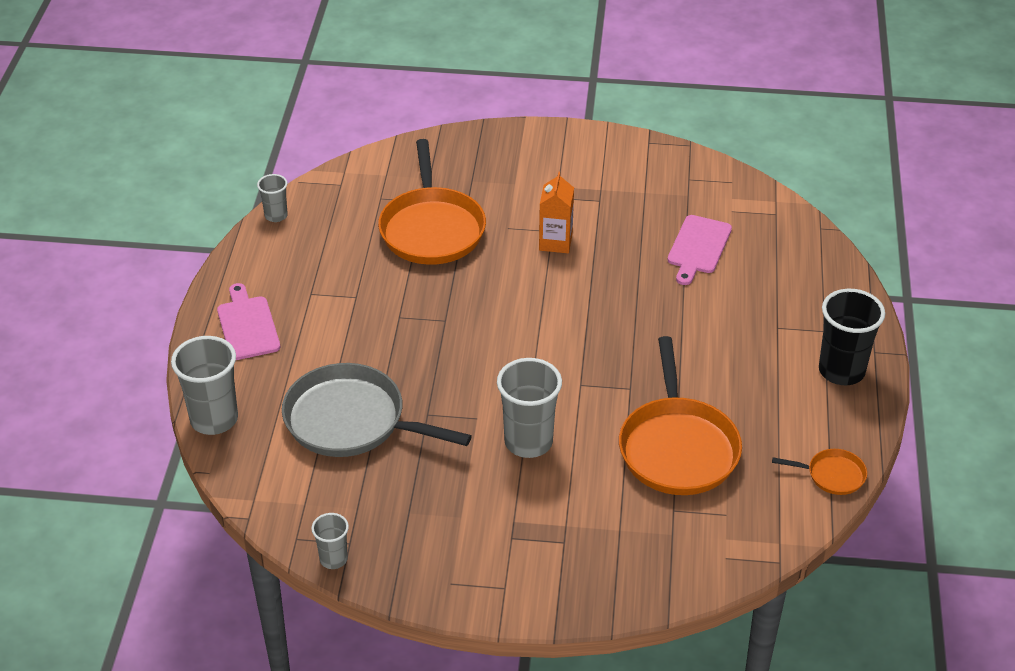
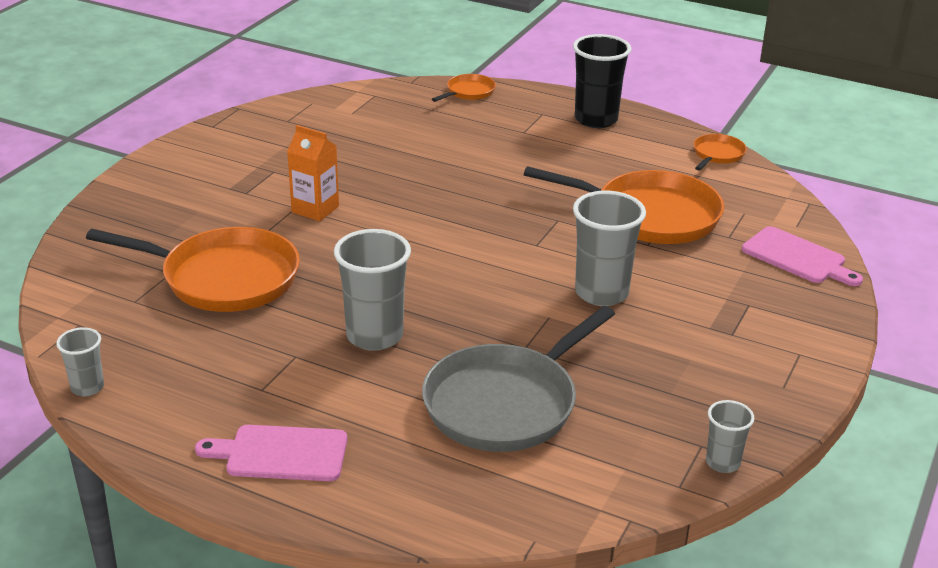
camera: 70 degrees left, 10 degrees down
(214, 419) = (439, 517): grey cup -> grey cup (374, 336)
(698, 247) = (388, 140): pink cutting board -> pink cutting board (797, 257)
(830, 270) = (468, 92): none -> orange pan

